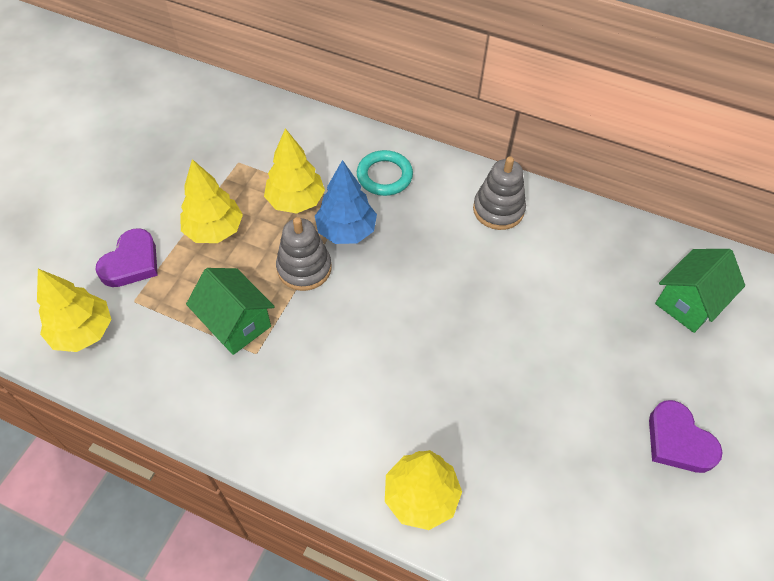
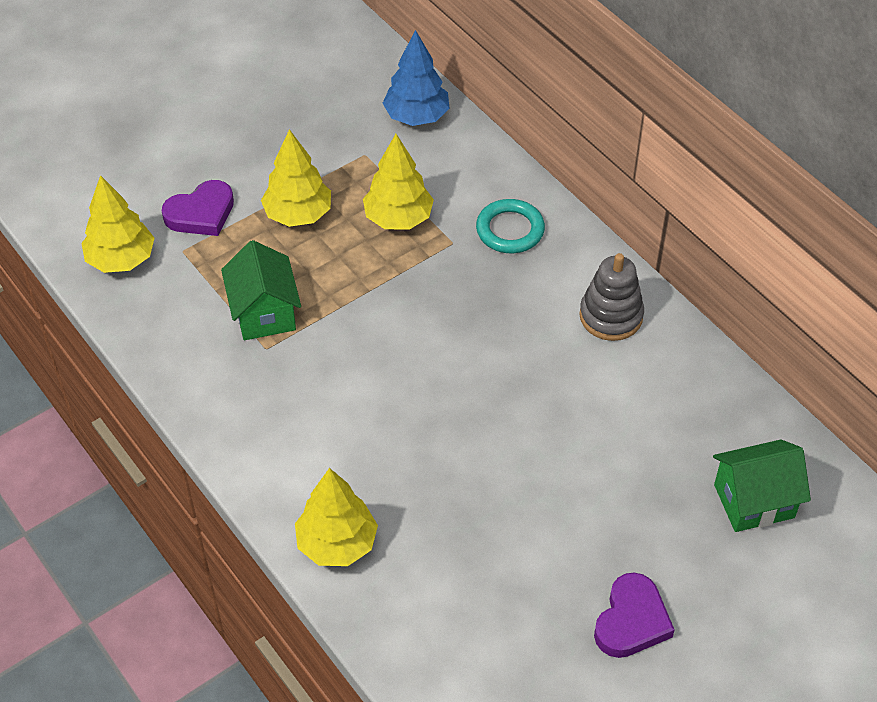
camera: 30 degrees right, 5 degrees down
(304, 268) = (363, 289): grey stacking toy -> none
(346, 231) = (430, 270): blue tree -> blue tree (416, 117)
(678, 441) = (631, 621): purple heart -> purple heart turned 150 degrees counterclockwise

